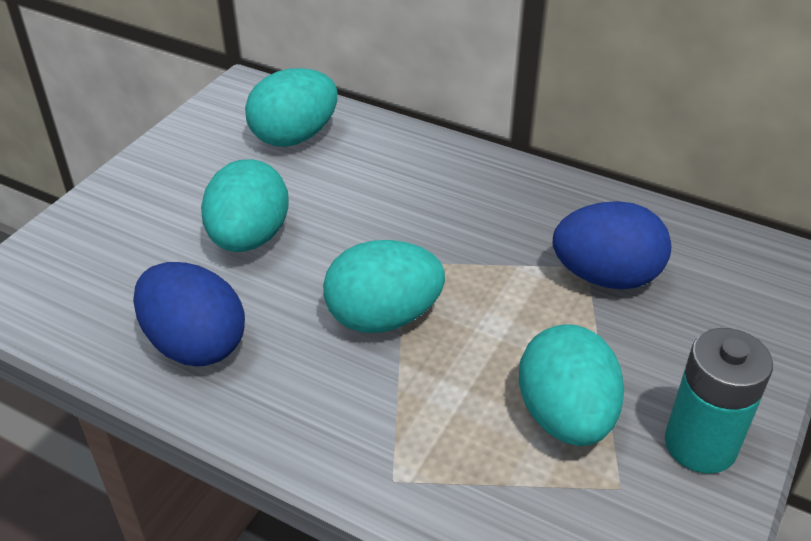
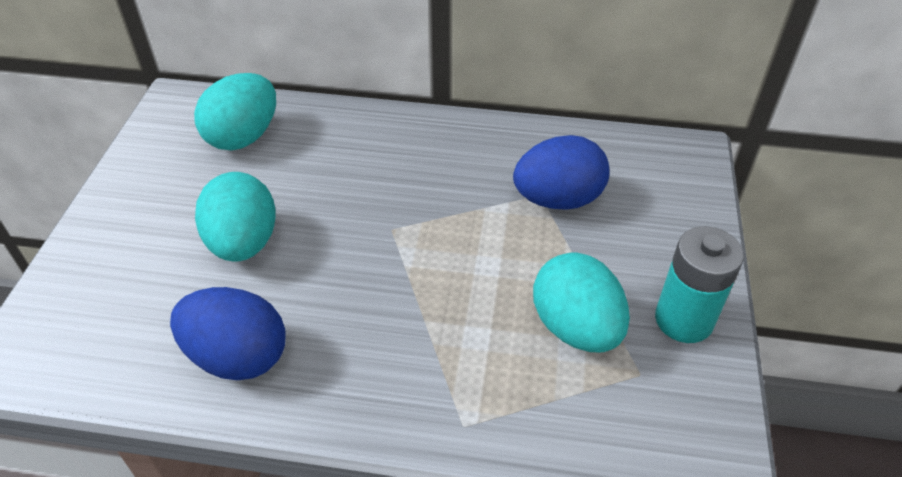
camera: 20 degrees left, 5 degrees up
(383, 317) = (394, 284): turquoise egg -> none

